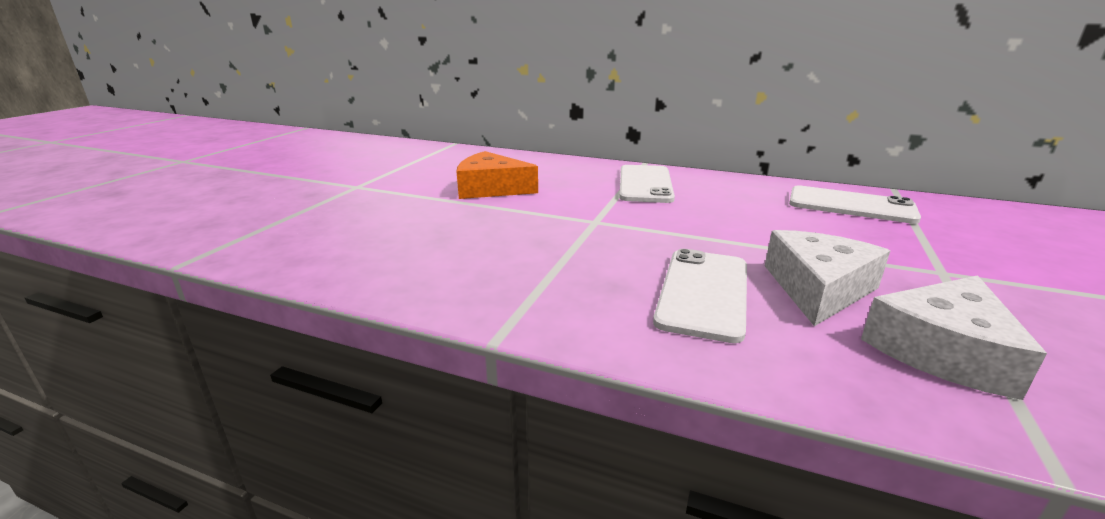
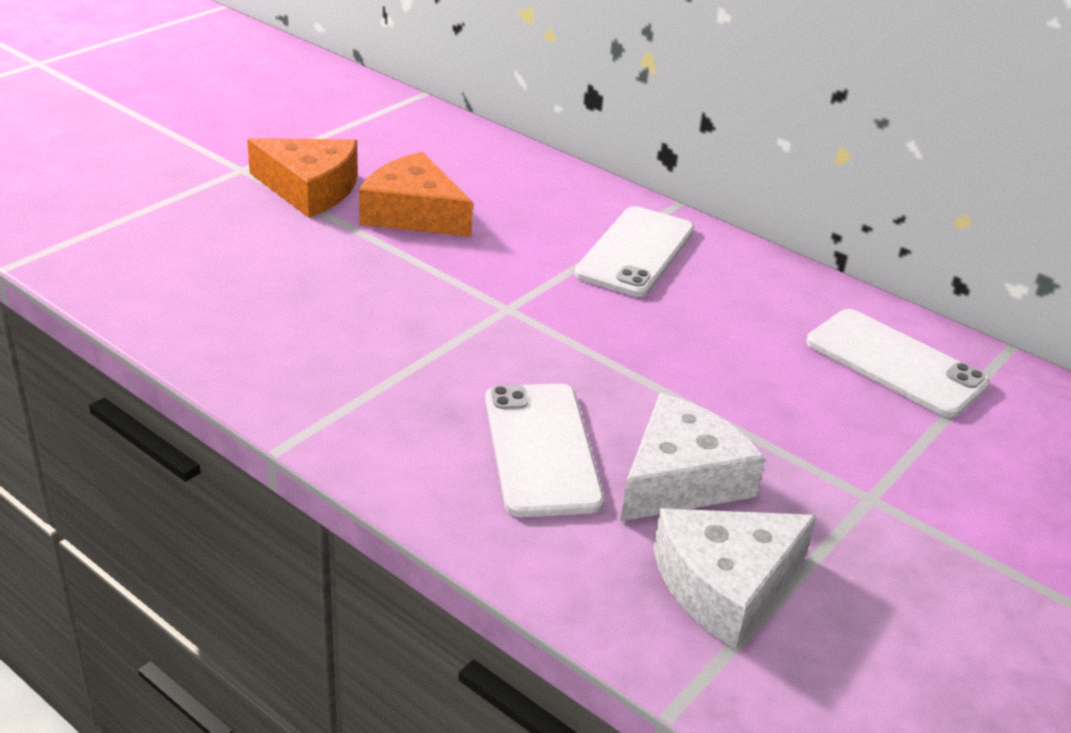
camera: 15 degrees right, 10 degrees up
(412, 188) = (310, 189): none -> orange cheese
(703, 293) = (541, 449): white phone -> white phone turned 45 degrees counterclockwise

